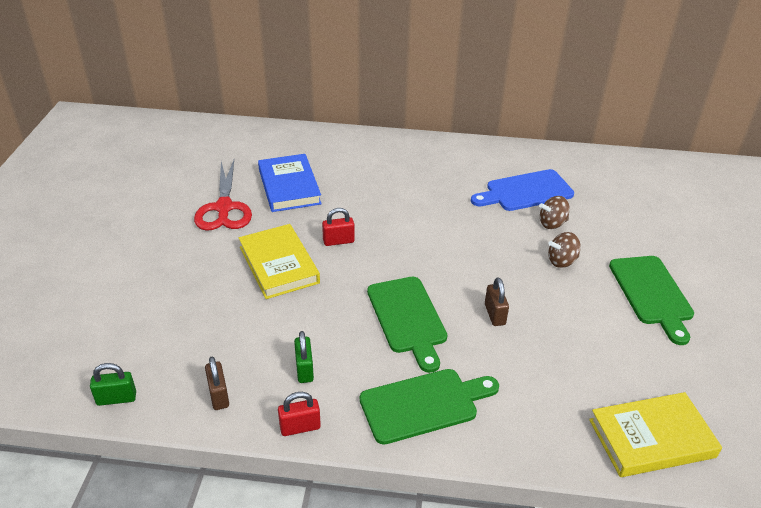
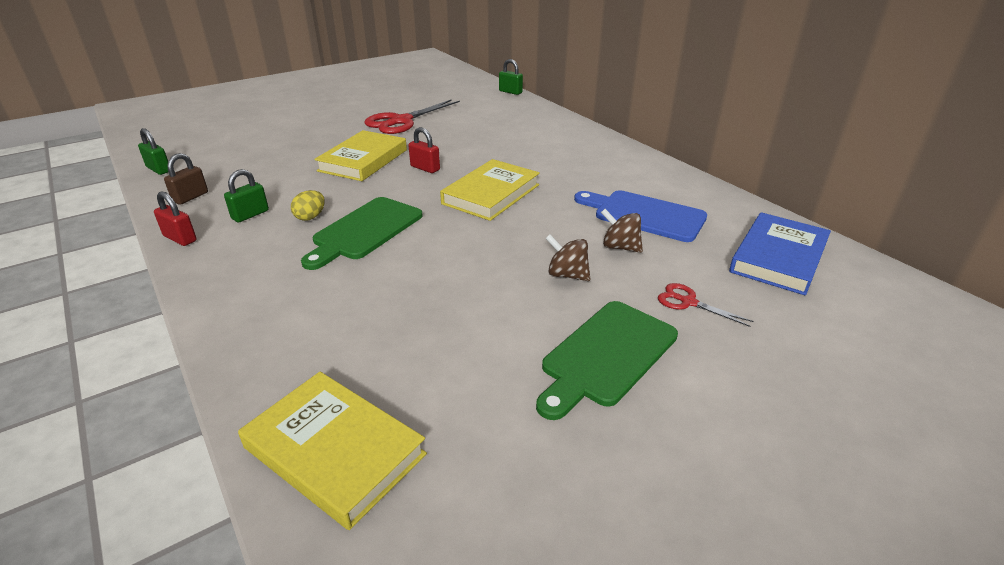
camera: 50 degrees right, 5 degrees down
(249, 125) = (510, 92): none -> green padlock
(289, 186) = (463, 129): blue book -> blue book (778, 258)
(351, 337) = (310, 217): none -> yellow egg
(423, 234) = (491, 194): none -> yellow book
(423, 404) = (256, 280): green cutting board -> none
(494, 314) = (426, 269): brown padlock -> none
(631, 236) = (688, 302): none -> red scissors

